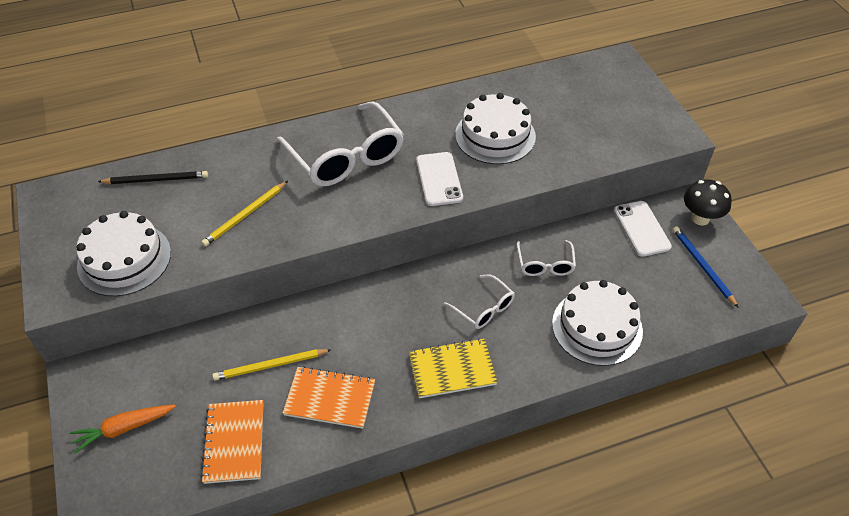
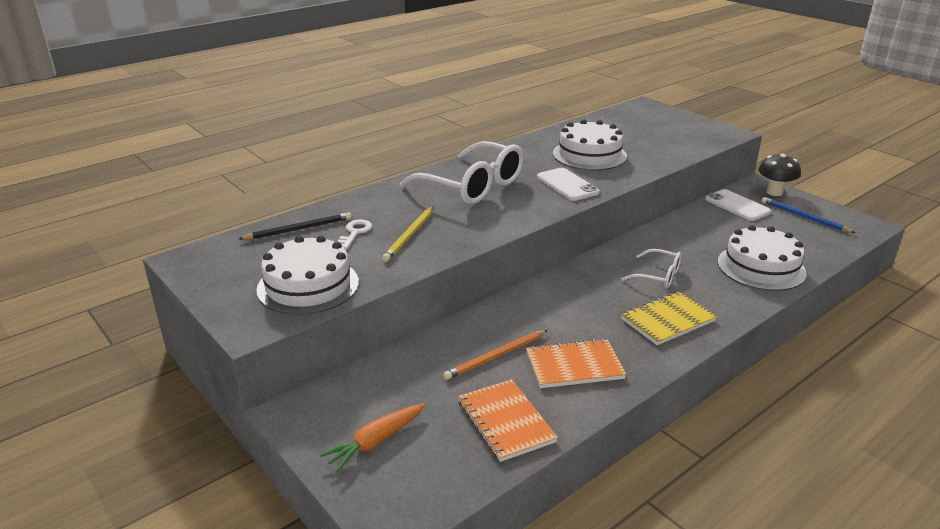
camera: 20 degrees left, 20 degrees down
(200, 198) = (354, 233): none -> white key
(270, 366) = (495, 356): yellow pencil -> orange pencil
(545, 264) = (683, 240): white glasses -> none

